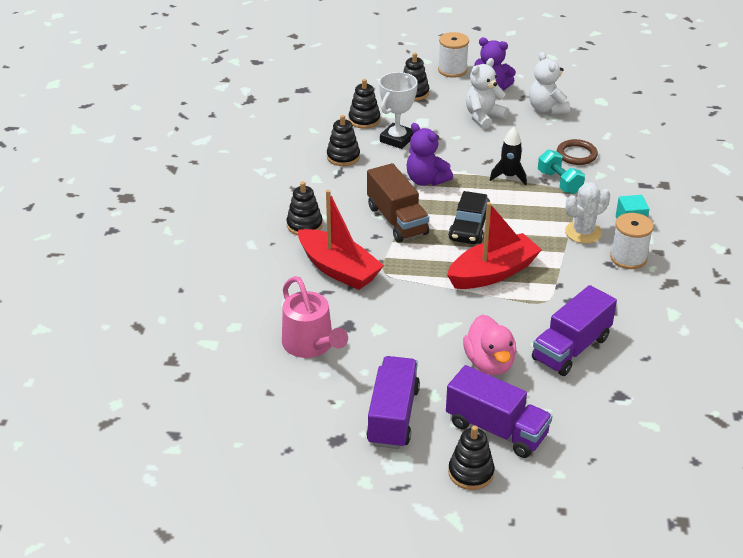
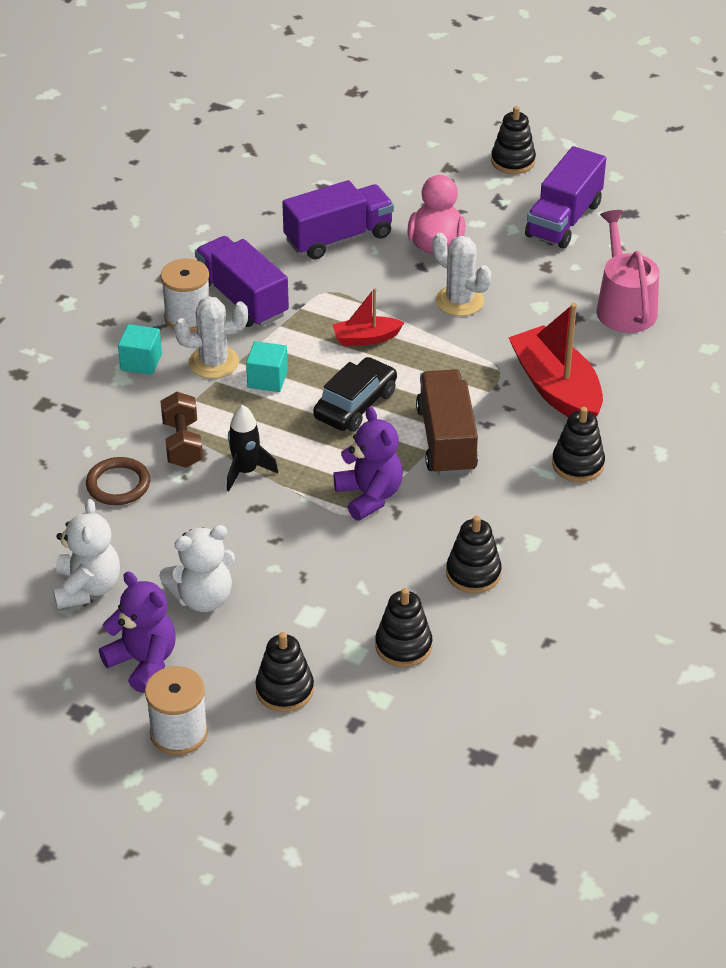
camera: 160 degrees left, 5 degrees up
(397, 139) = (370, 587): white trophy -> none
(442, 318) = (459, 301): none -> white cactus
(493, 273) = (366, 338): red boat -> red boat, size x0.53
(496, 429) = (467, 187): purple truck -> purple truck (242, 299)
(539, 230) = (267, 379): none -> turquoise cube
(559, 182) = (182, 444): turquoise dumbbell -> brown dumbbell

